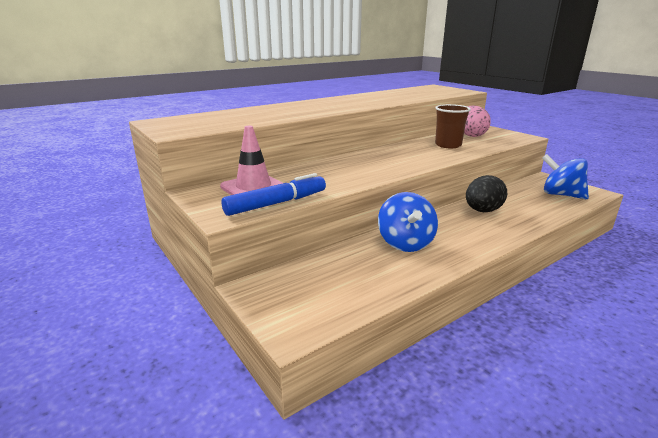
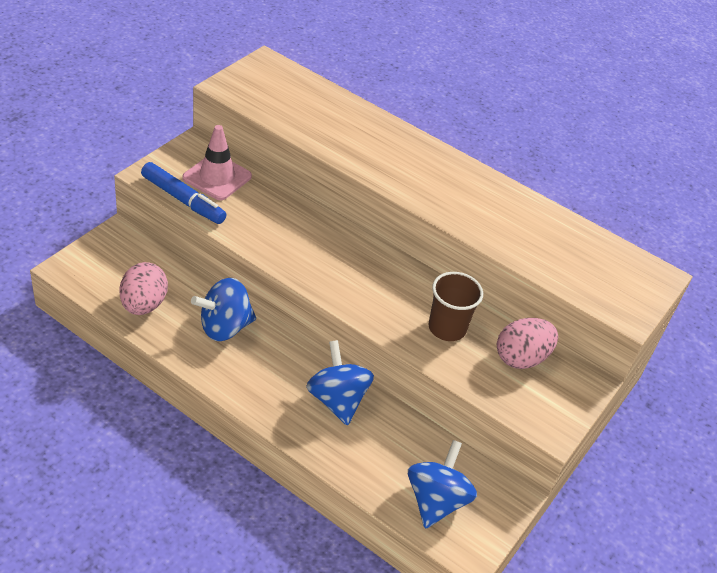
camera: 65 degrees right, 20 degrees up
(369, 281) = (143, 304): none -> pink egg
(482, 211) = (337, 400): black egg -> blue spinning top

